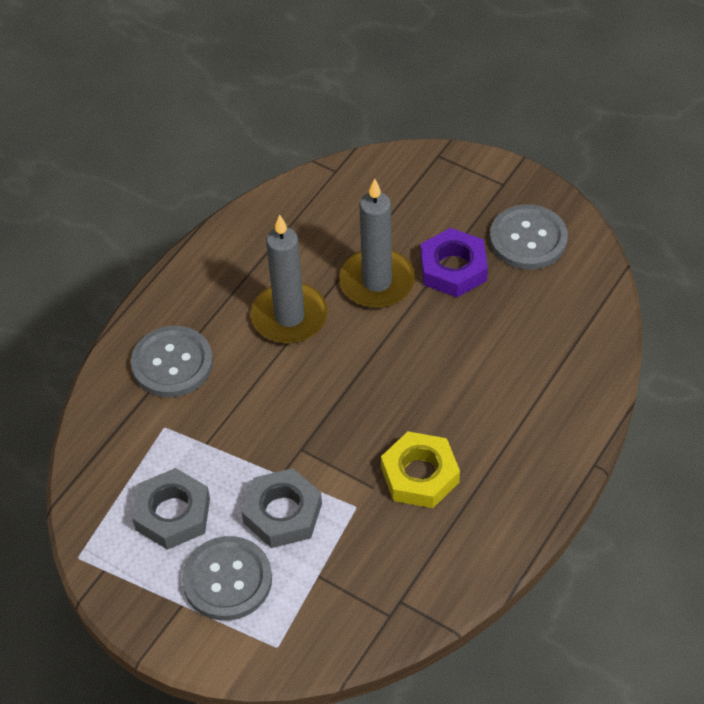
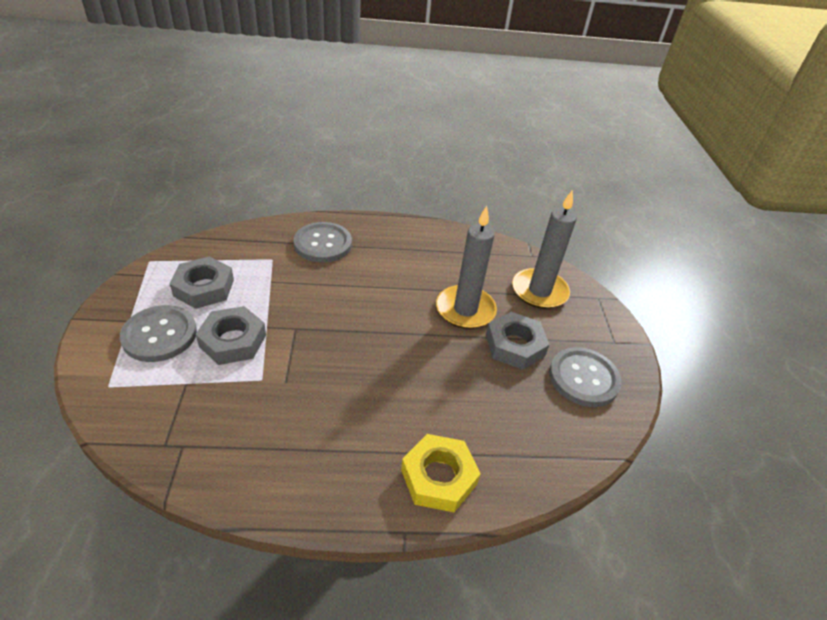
camera: 50 degrees right, 10 degrees down
(289, 317) = (400, 279): grey candle -> grey candle (539, 291)
(420, 475) = (313, 406): yellow nut -> yellow nut (438, 477)
(453, 268) = (515, 345): purple nut -> grey nut

